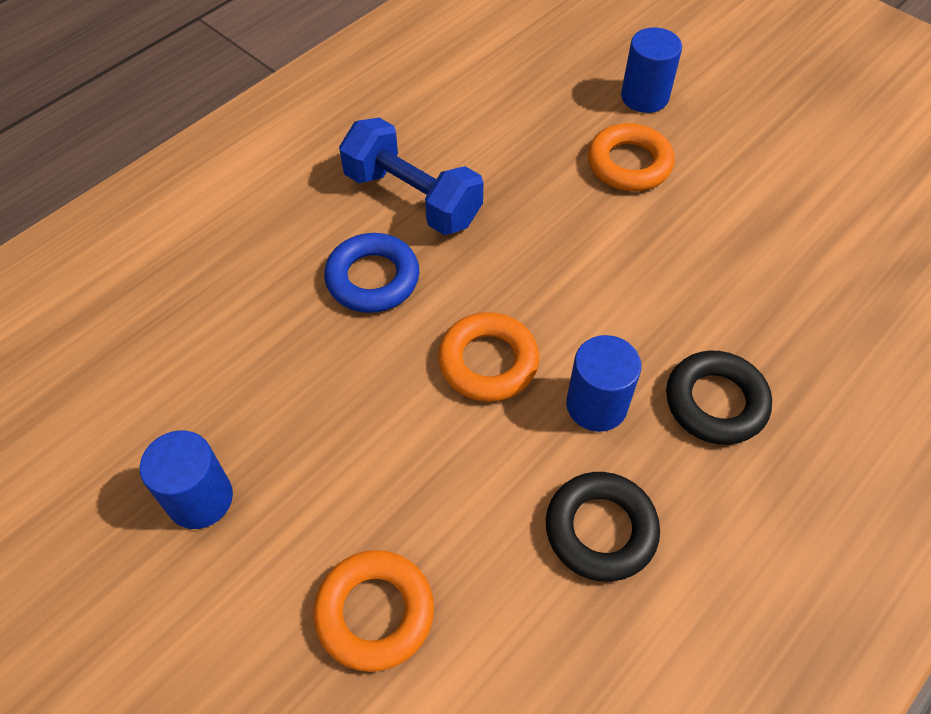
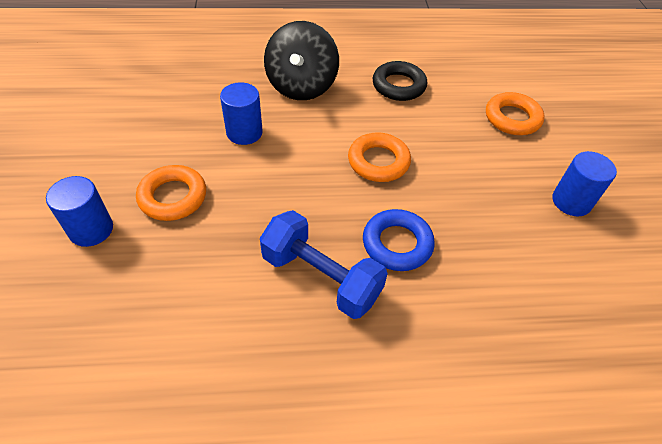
camera: 140 degrees left, 5 degrees down
(412, 198) = (321, 277): blue dumbbell -> blue dumbbell turned 45 degrees counterclockwise
(596, 405) = (350, 116): blue cylinder -> blue cylinder (244, 132)
(715, 402) = (301, 86): black ring -> black spinning top

